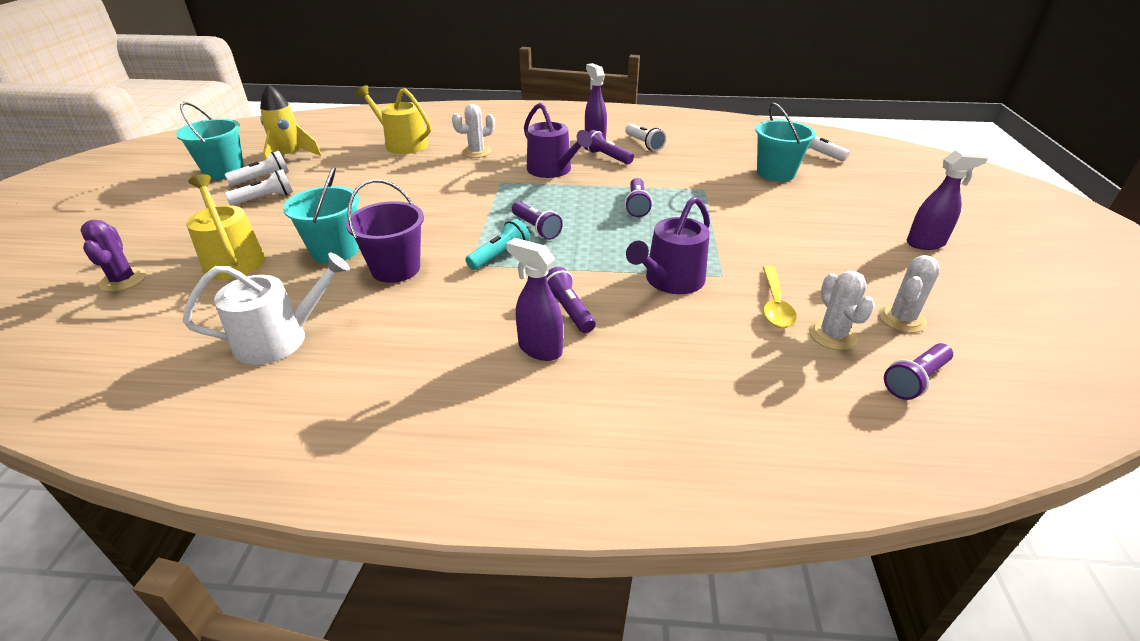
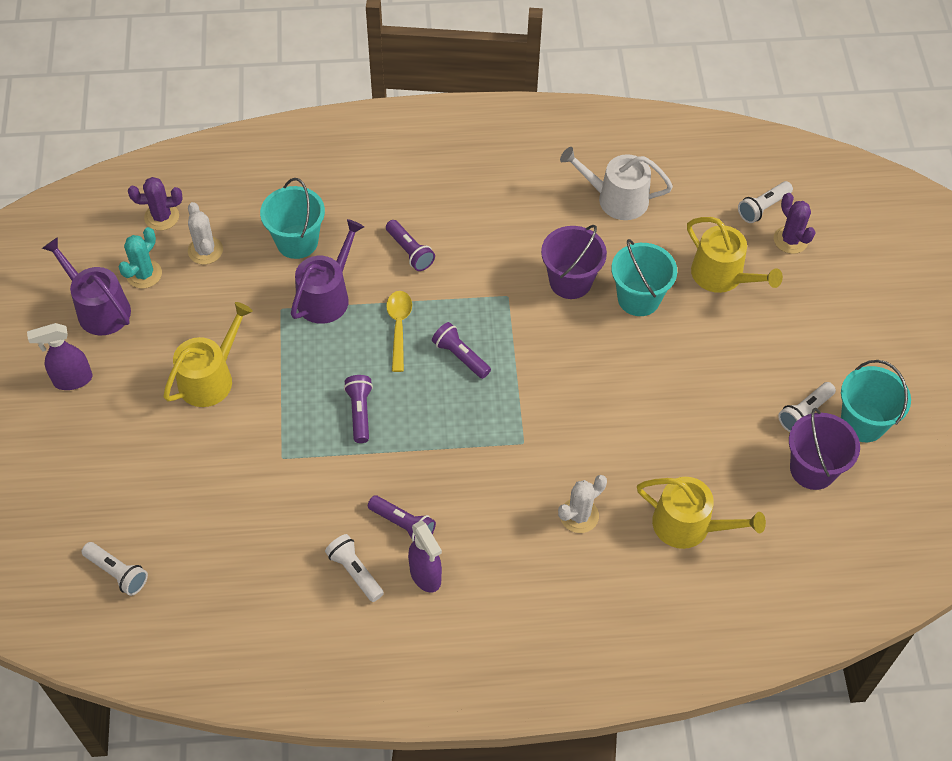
camera: 170 degrees right, 20 degrees up
(265, 198) = (769, 373): white flashlight -> white flashlight (763, 208)
(280, 339) = (616, 199): white watering can -> white watering can turned 45 degrees clockwise
(290, 157) = (812, 469): yellow rocket -> purple bucket
(500, 255) = (484, 311): turquoise flashlight -> none
(539, 349) = (424, 212): purple spray bottle -> none
(553, 170) = (467, 479): purple watering can -> purple watering can (99, 308)
(775, 173) = (188, 509): turquoise bucket -> turquoise bucket (297, 242)
(775, 304) = (242, 278): yellow spoon -> yellow spoon (399, 327)
(783, 234) = (211, 378): none -> yellow watering can
(901, 319) = (144, 274): white cactus -> turquoise cactus
(915, 380) = (162, 217): purple flashlight -> purple cactus

